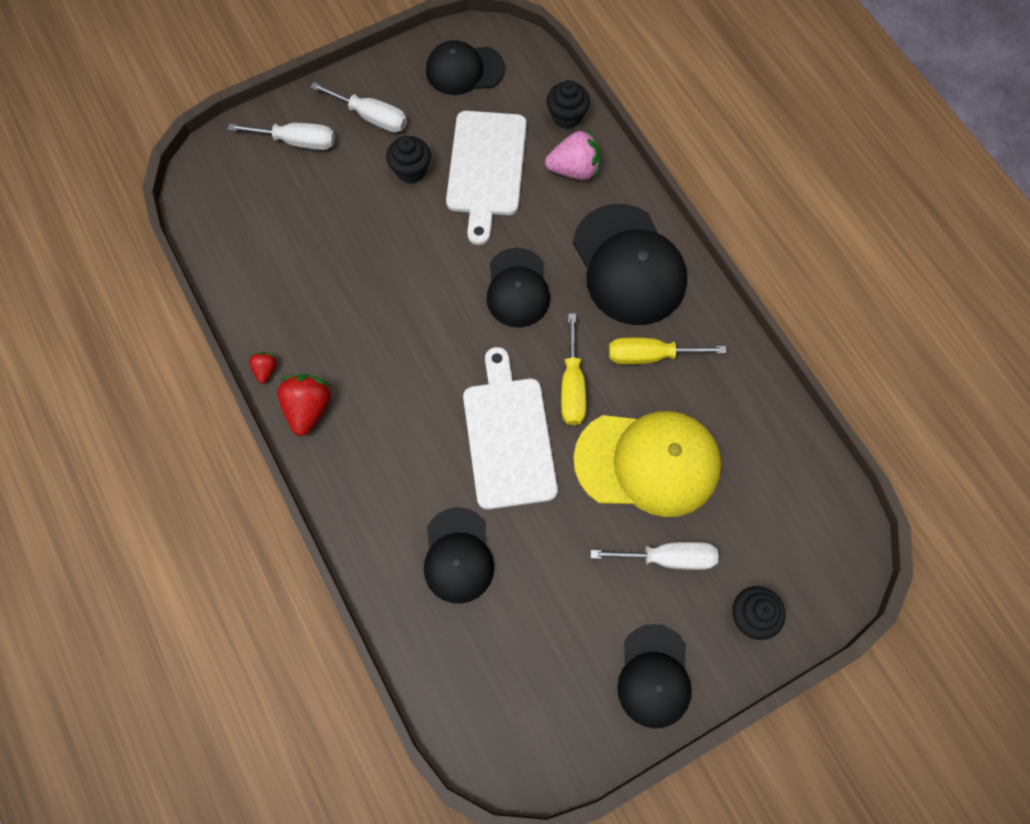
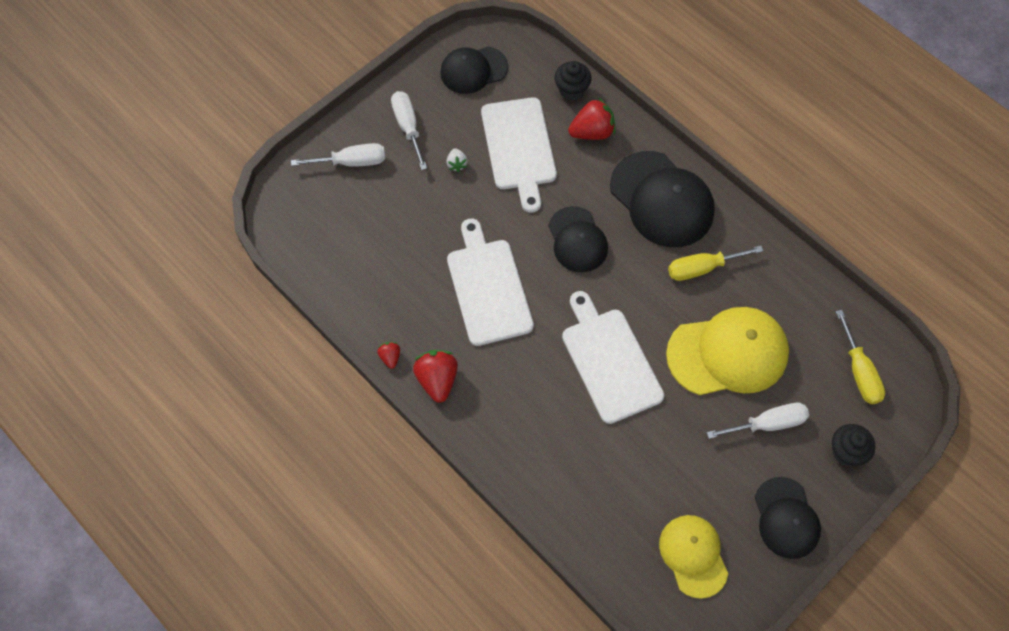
camera: 15 degrees left, 5 degrees down
(371, 117) = (408, 127): white screwdriver -> white screwdriver turned 120 degrees counterclockwise
(399, 318) = (488, 287): none -> white cutting board
(411, 170) = (457, 164): black cupcake -> white strawberry
(458, 555) = (600, 466): black cap -> none
(530, 690) = (693, 555): none -> yellow cap
(572, 386) = (648, 308): yellow screwdriver -> yellow screwdriver (859, 371)
(574, 169) = (592, 132): pink strawberry -> red strawberry

